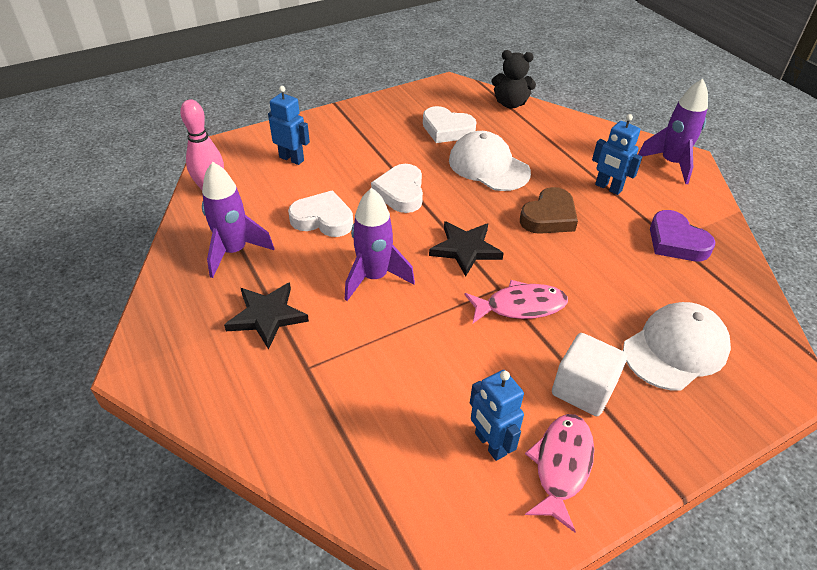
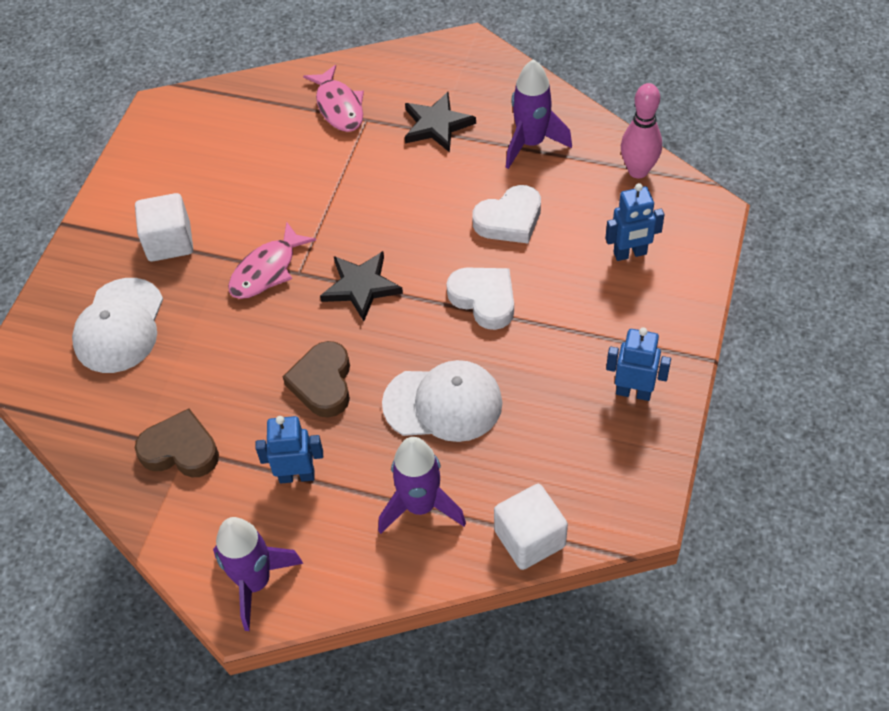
camera: 140 degrees right, 10 degrees up
(374, 277) = (402, 206): purple rocket -> purple rocket (420, 506)
(447, 129) = (545, 423): white heart -> none
(490, 444) = (203, 165): blue robot -> blue robot (633, 392)
(510, 104) = (530, 538): black teddy bear -> white cube
(561, 466) = (149, 185): pink fish -> pink fish (339, 107)
(676, 242) = (180, 450): purple heart -> brown heart

